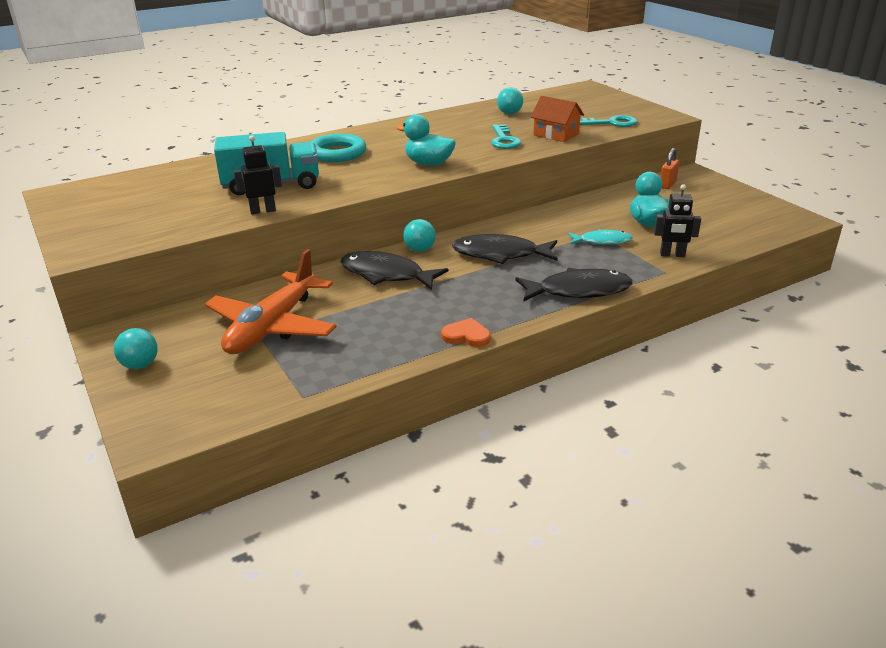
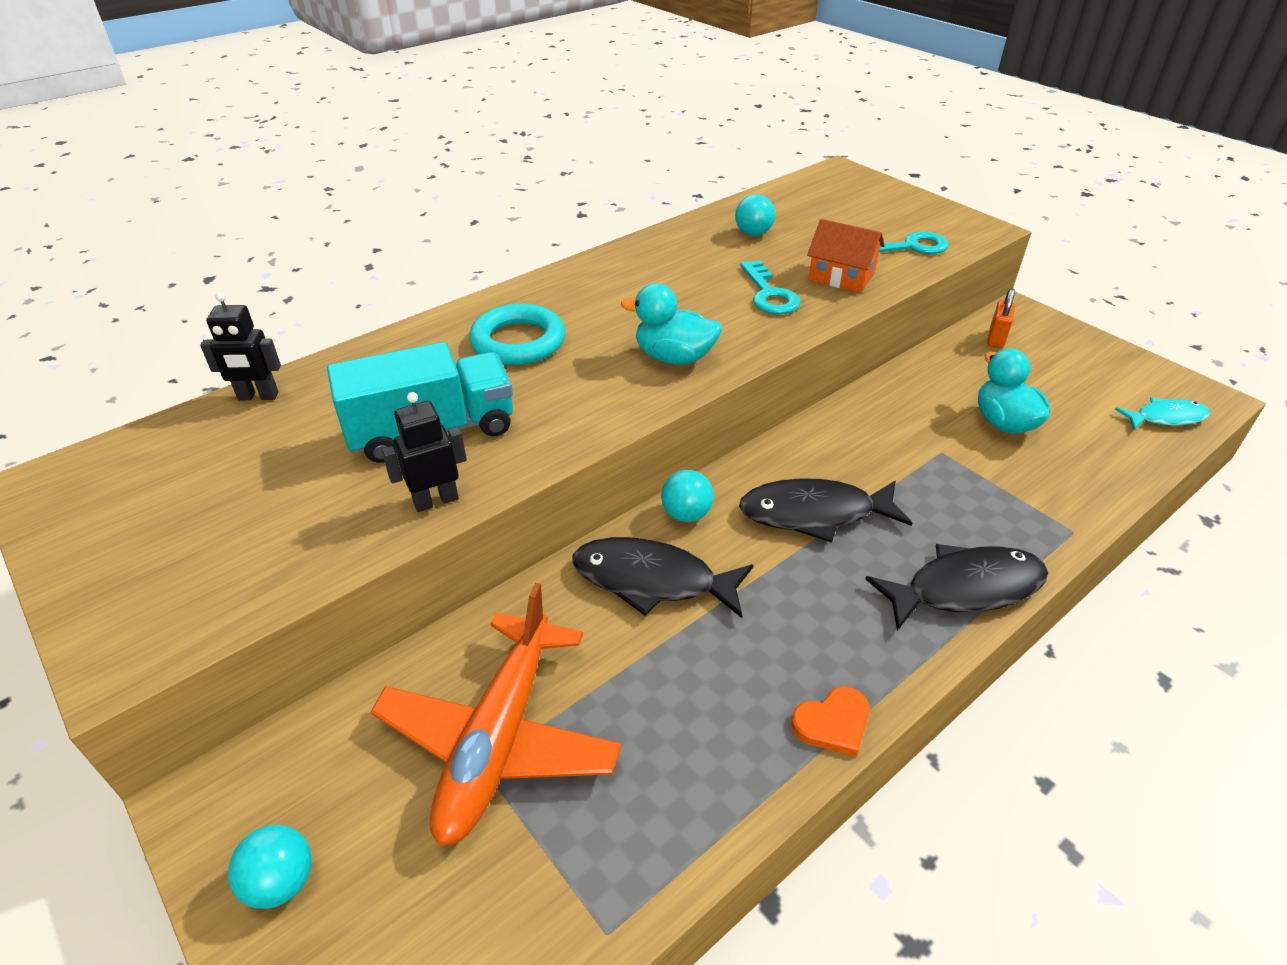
camera: 10 degrees left, 10 degrees up
(466, 336) = (833, 723): orange heart -> orange heart turned 150 degrees clockwise
(602, 241) = (954, 469): turquoise fish -> turquoise fish (1166, 418)
(672, 255) = (1067, 491): black robot -> black robot (258, 396)

